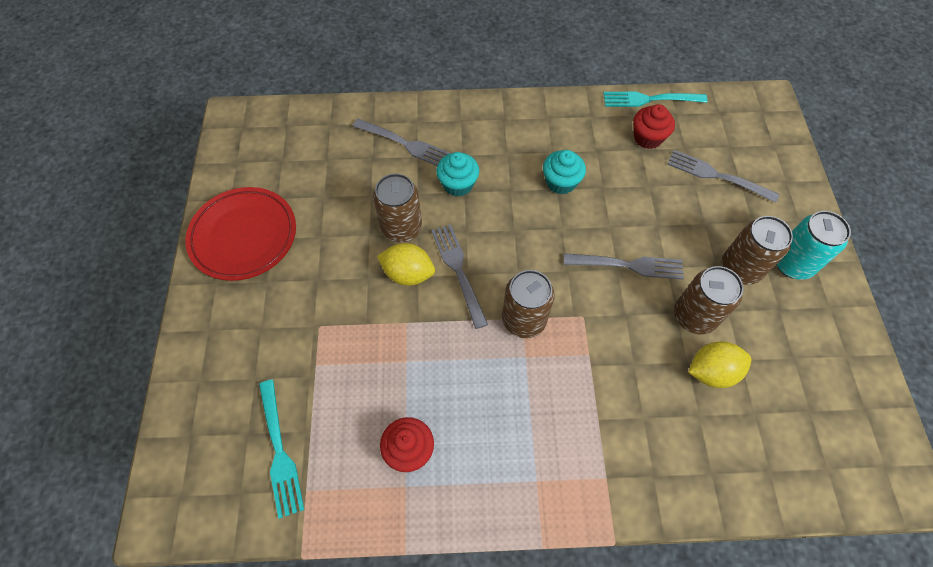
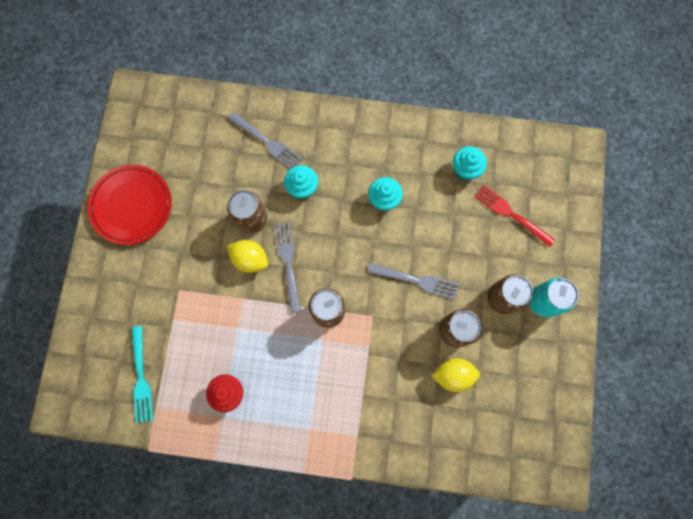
camera: 10 degrees right, 15 degrees up
(648, 138) = (466, 169): red cupcake -> turquoise cupcake
(649, 99) = (478, 131): turquoise fork -> none
(717, 176) = (511, 214): grey fork -> red fork

